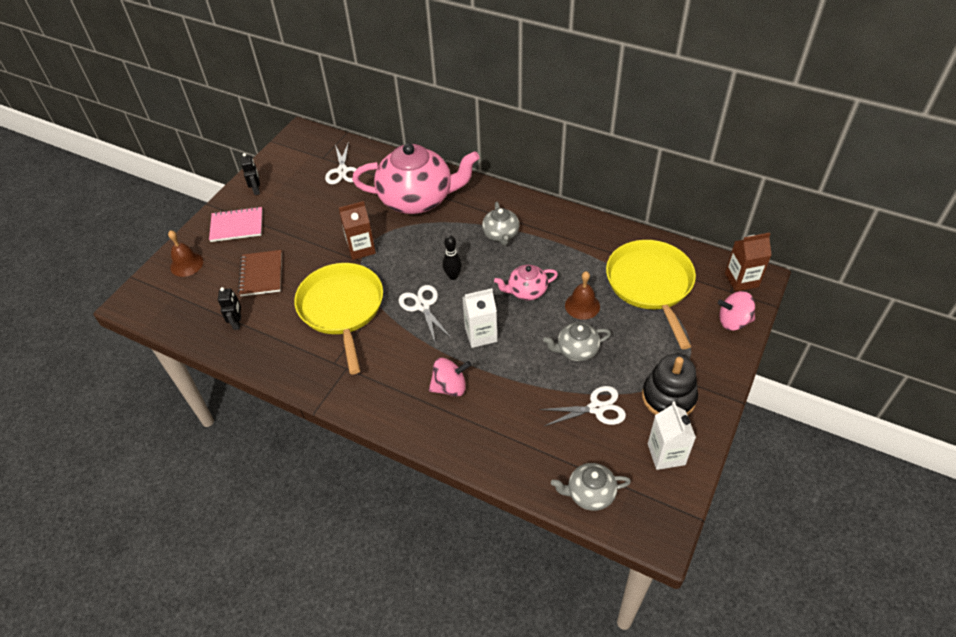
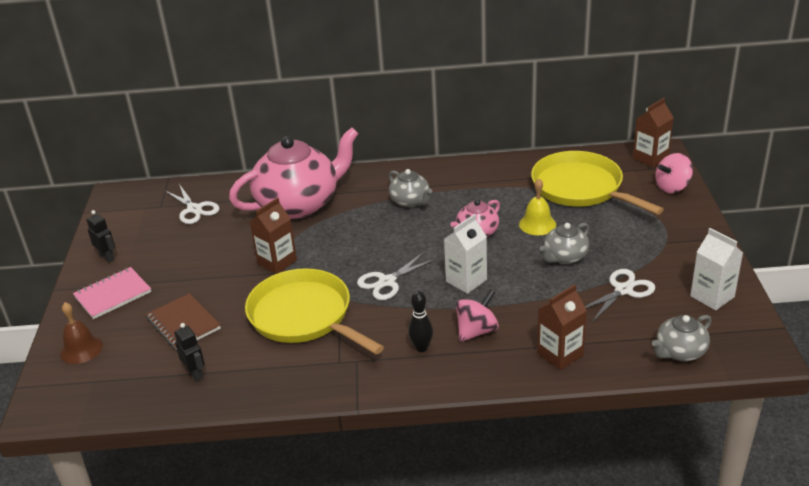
camera: 30 degrees left, 15 degrees down
(422, 306) = (387, 282): white scissors -> white scissors turned 75 degrees counterclockwise
(453, 276) = (395, 248): black bowling pin -> black bowling pin (421, 348)
(493, 443) = (560, 354): none -> brown carton
(582, 305) = (537, 224): brown bell -> yellow bell
(668, 397) = (674, 257): black stacking toy -> none

